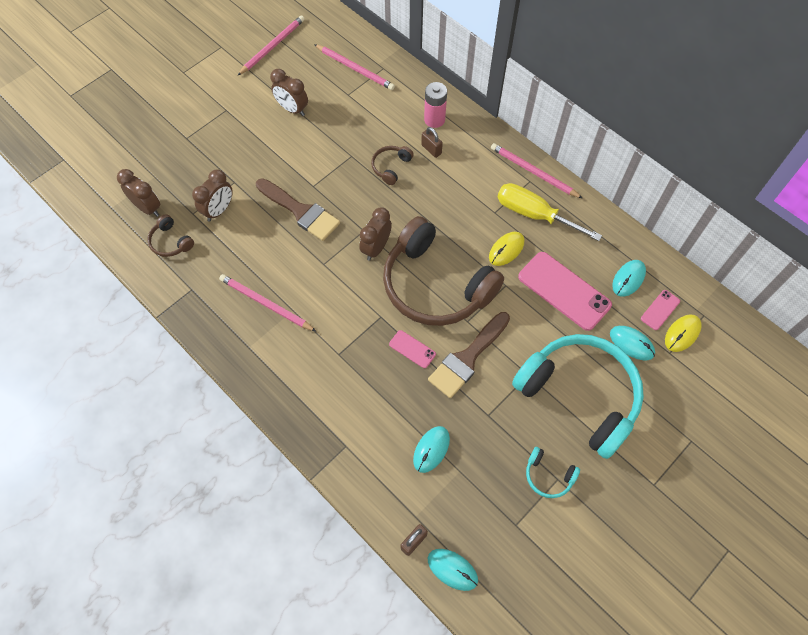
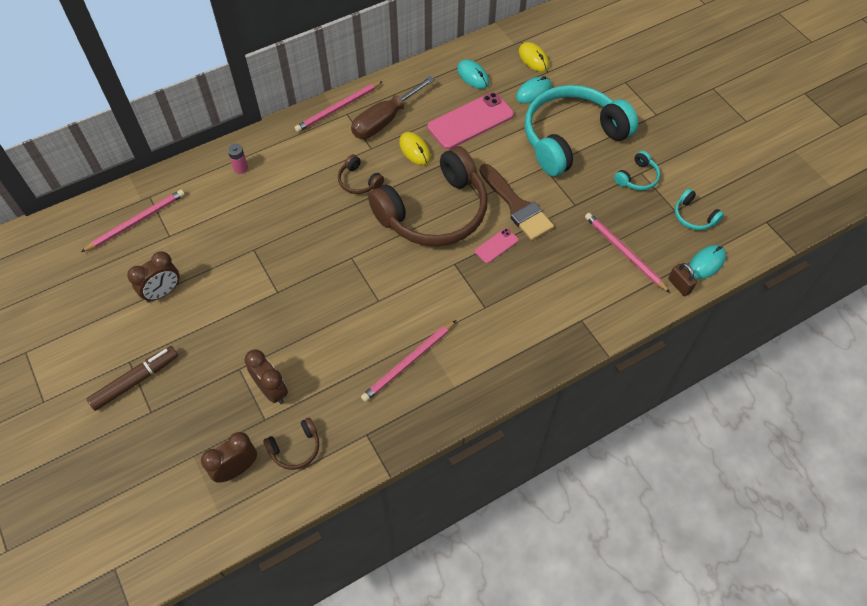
camera: 75 degrees left, 5 degrees down
(210, 119) = (135, 381): none -> brown marker
(272, 46) = (57, 296): pink pencil -> pink pencil (624, 253)
(300, 211) = (306, 309): brown brush -> none
(376, 248) = (376, 251): brown clock -> none
(391, 167) = (283, 217): brown headphones -> brown headphones (359, 181)
(431, 149) = (276, 179): brown padlock -> none
(431, 449) = (598, 253): turquoise mouse -> none
(434, 119) = (241, 168): pink battery -> pink battery, size x0.64
(514, 547) = (694, 216): none -> turquoise headphones
(534, 214) = (384, 120): yellow screwdriver -> brown screwdriver
(660, 310) = (508, 65): pink phone -> none

